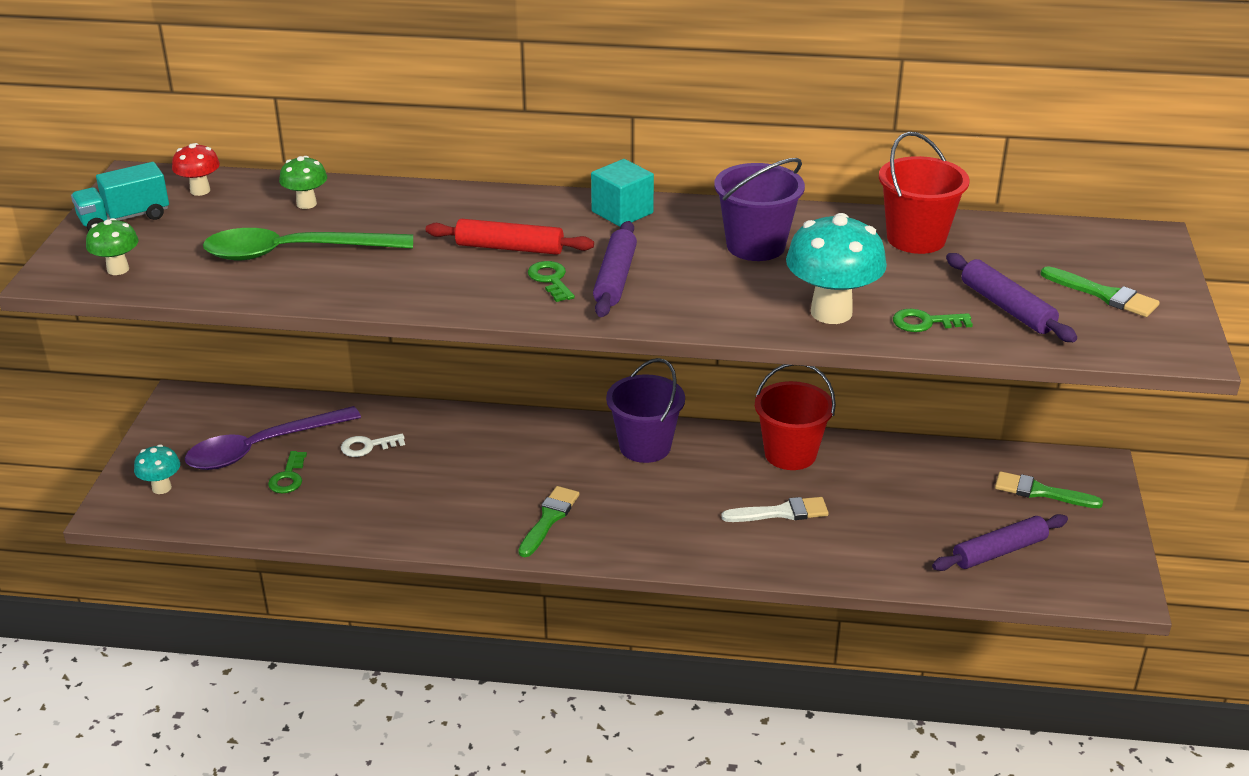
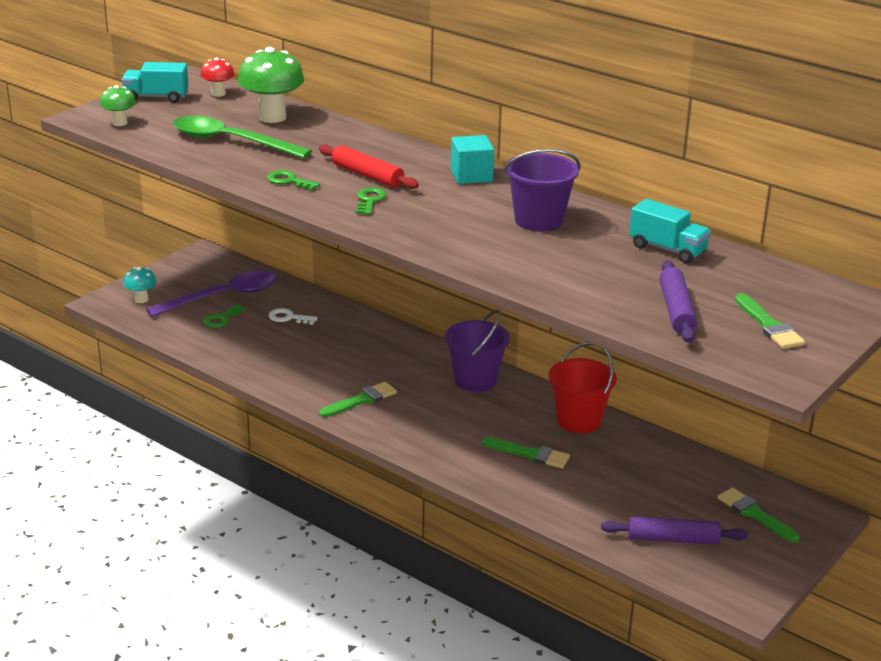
camera: 30 degrees right, 5 degrees down
(262, 448) = (222, 297): purple spoon -> purple spoon turned 150 degrees clockwise
(306, 204) = (272, 117): green mushroom -> green mushroom, size x1.86
(615, 278) = (413, 212): purple rolling pin -> none
(781, 512) = (530, 454): white brush -> green brush
(831, 312) = (537, 274): turquoise mushroom -> none
(916, 239) = (667, 249): red bucket -> turquoise truck
(925, 322) = (599, 300): green key -> green key (289, 181)

